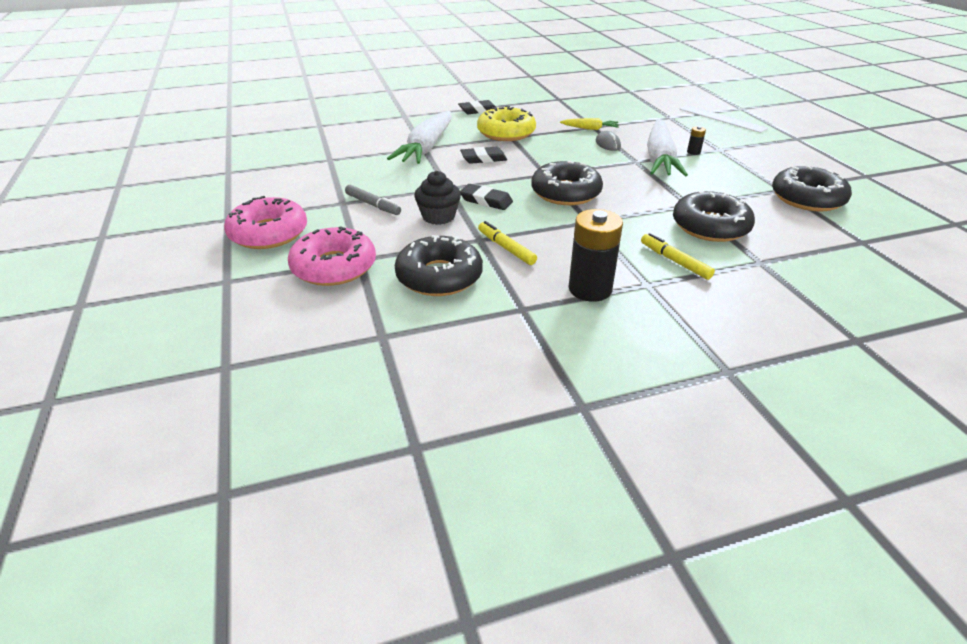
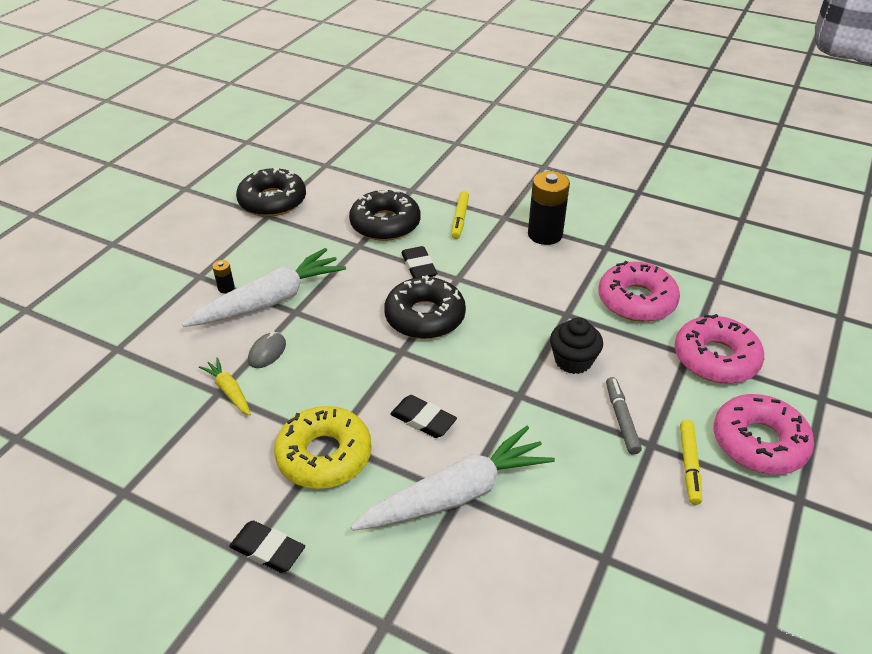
camera: 135 degrees left, 5 degrees up
(439, 276) = (636, 300): black donut -> pink donut
(486, 200) = (506, 353): black eraser -> black eraser (419, 266)
(506, 248) = (557, 294): yellow marker -> yellow marker (689, 465)
(722, 119) = (86, 309): white ruler -> none

